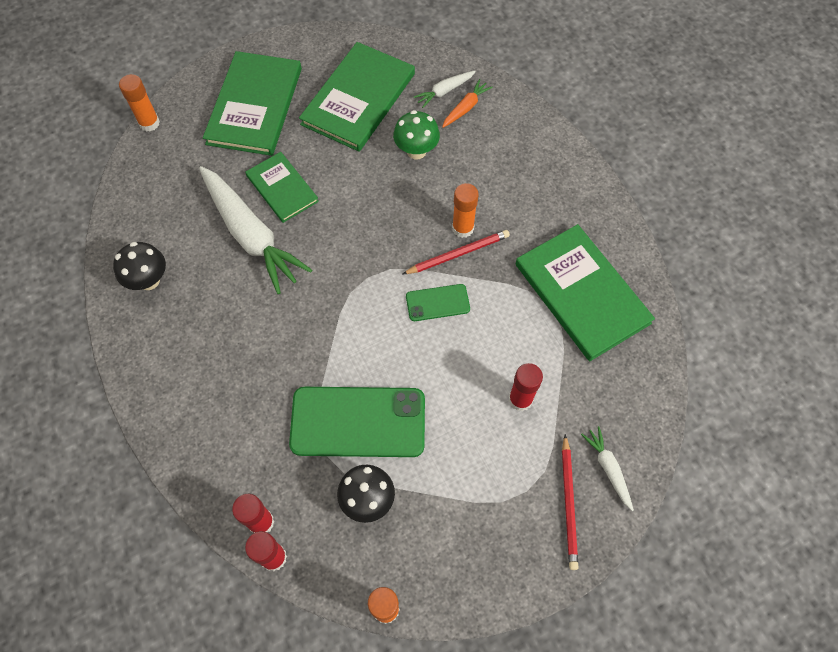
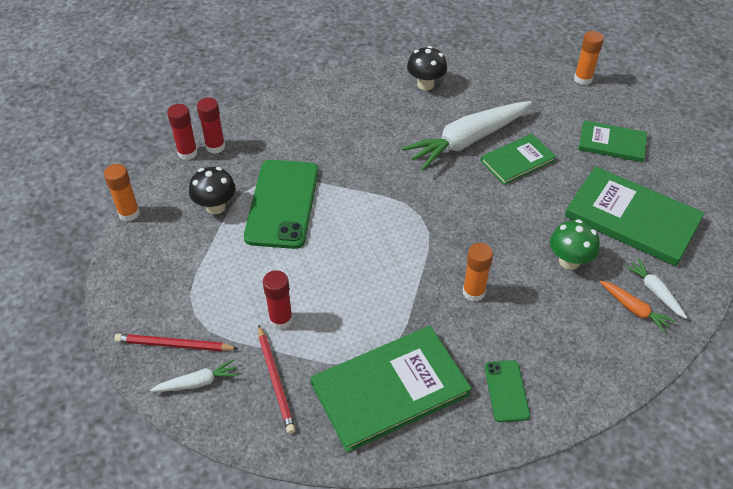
camera: 95 degrees right, 15 degrees down
(255, 106) = (612, 143): green book -> green book, size x0.59
(437, 303) = (389, 265): green phone -> green phone (506, 391)
(458, 254) = (443, 285): red pencil -> red pencil (275, 380)

